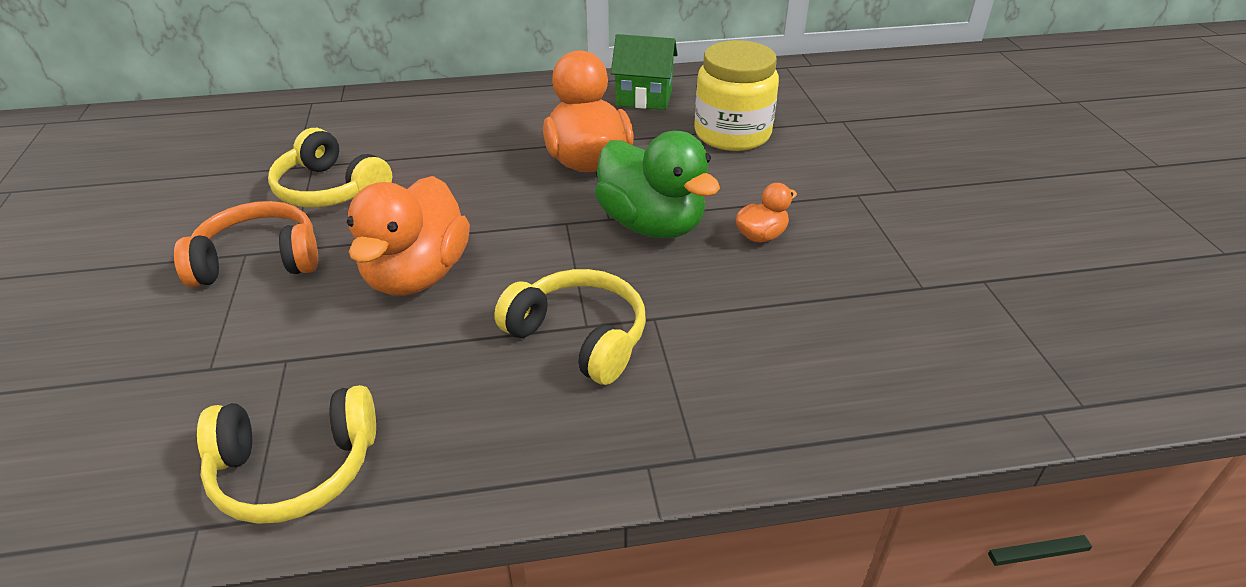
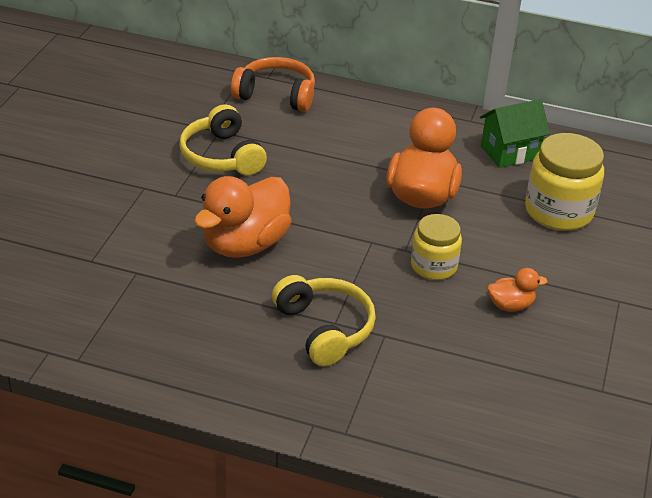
camera: 25 degrees right, 0 degrees up
(258, 261) = (150, 196): orange headphones -> orange headphones (276, 95)
(295, 469) = (112, 341): yellow headphones -> none
(644, 98) = (509, 152): green house -> green house turned 60 degrees counterclockwise
(652, 224) = (433, 266): green duck -> yellow jar

